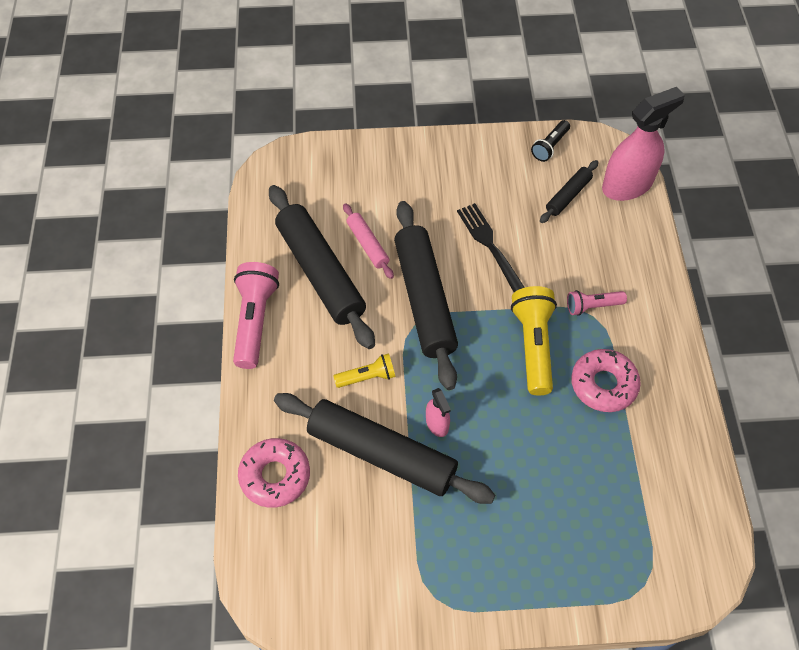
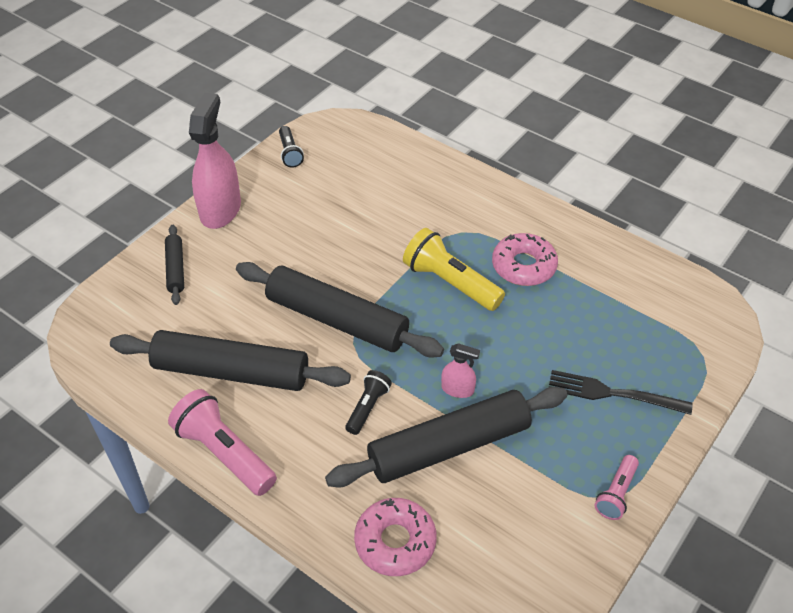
camera: 50 degrees left, 10 degrees down
(367, 377) = (367, 407): yellow flashlight -> black flashlight
(368, 244) = (243, 321): pink rolling pin -> none
(490, 246) = (336, 247): black fork -> black fork (612, 393)
(568, 196) = (345, 174): black rolling pin -> black rolling pin (176, 269)
(592, 306) = (453, 226): pink flashlight -> pink flashlight (616, 494)
(627, 185) = (374, 138): pink spray bottle -> pink spray bottle (220, 209)

